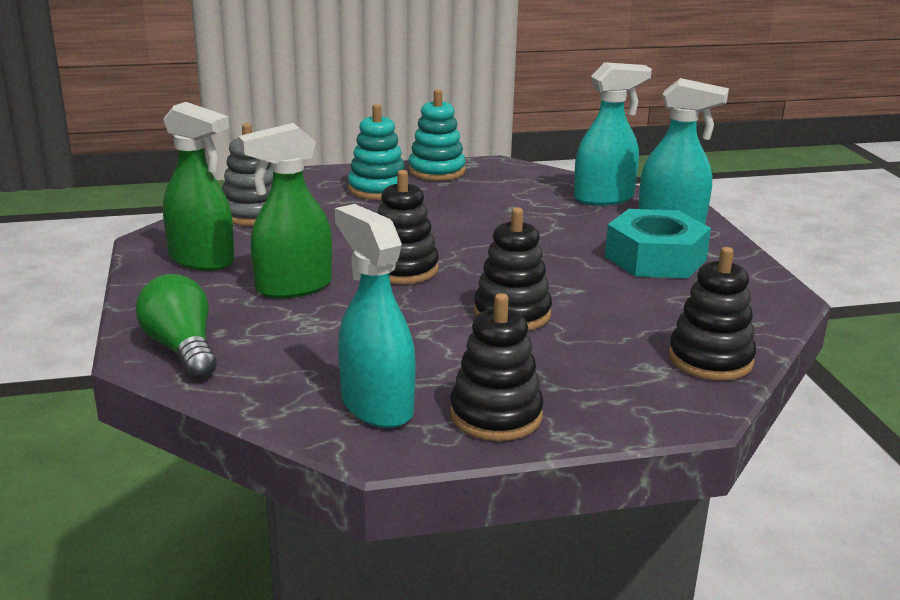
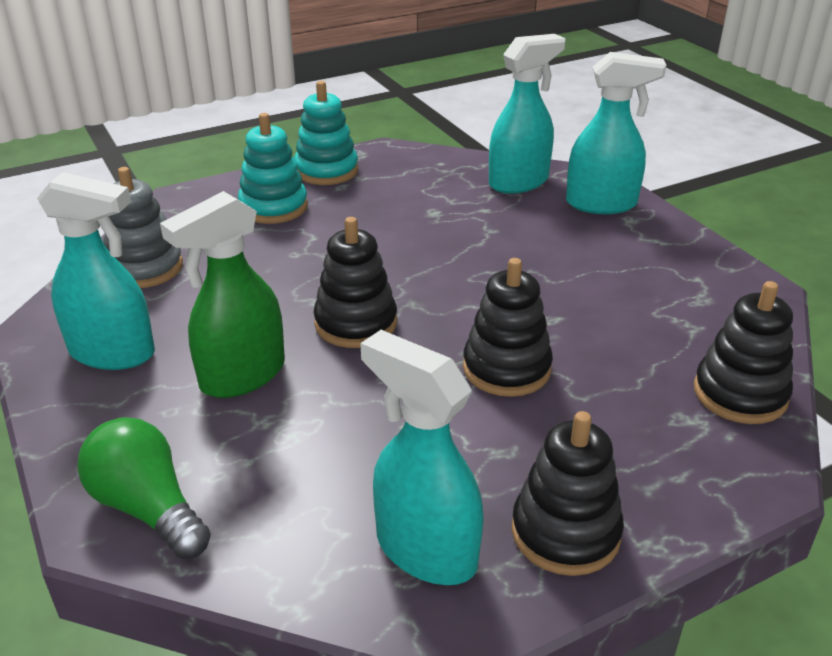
camera: 15 degrees left, 10 degrees up
(202, 260) = (113, 353): green spray bottle -> turquoise spray bottle
(655, 258) = (612, 258): turquoise nut -> none

